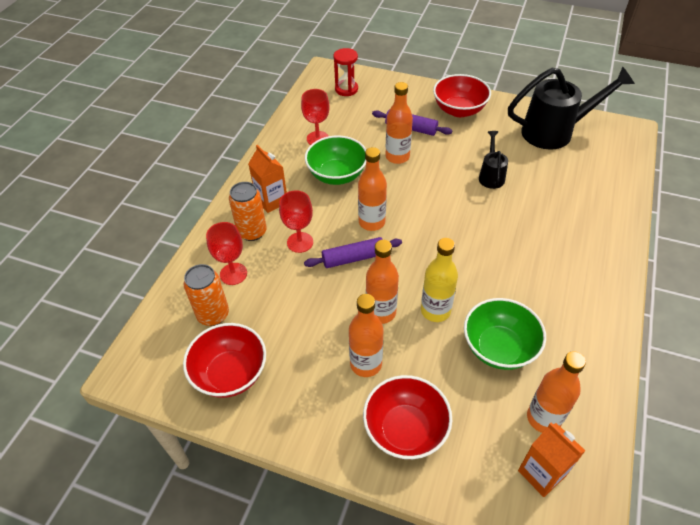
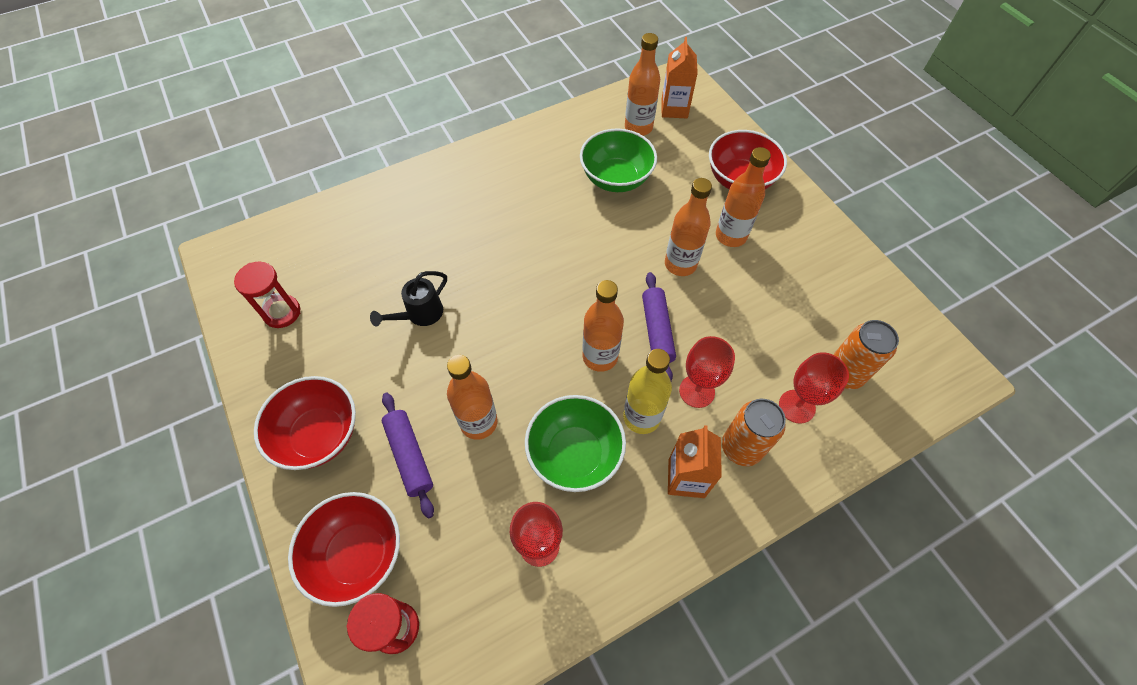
camera: 140 degrees left, 10 degrees up
(230, 374) = (856, 305): red bowl -> red bowl (358, 554)
(353, 258) = (657, 331): purple rolling pin -> purple rolling pin turned 60 degrees clockwise
(435, 311) = (633, 234): yellow bottle -> yellow bottle (641, 417)
(554, 132) = (282, 312): black watering can -> red hourglass

